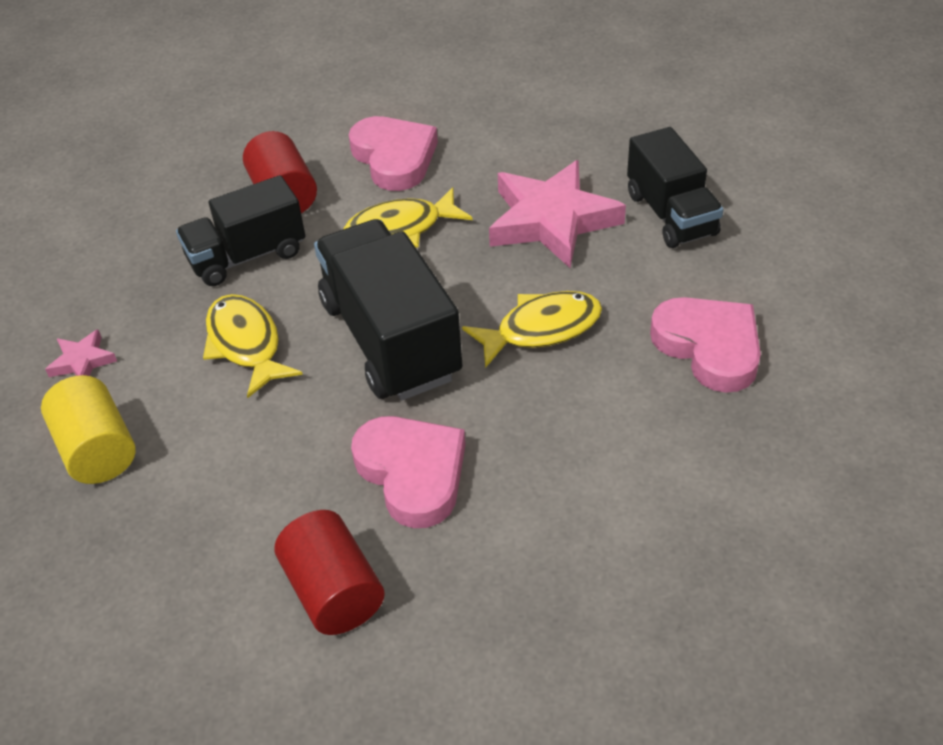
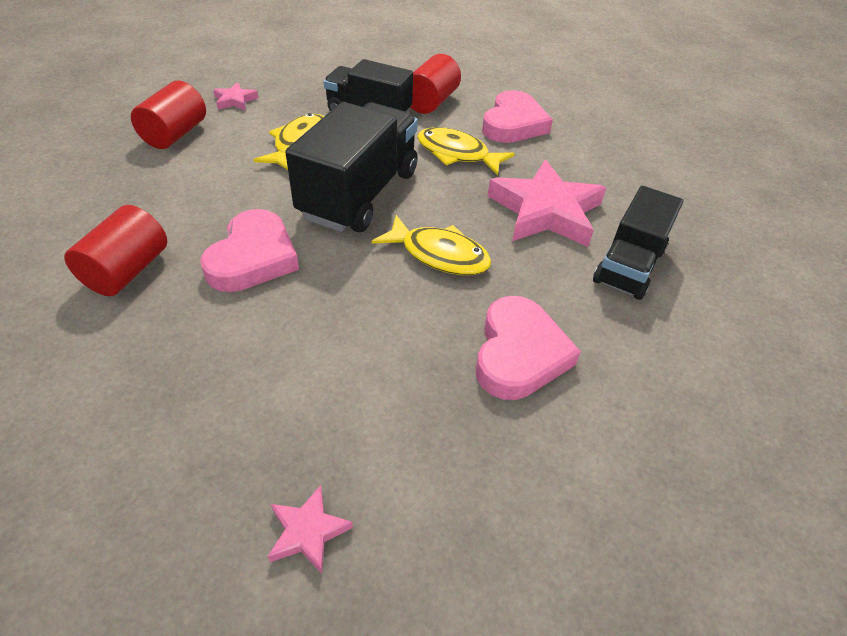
camera: 45 degrees right, 0 degrees up
(97, 450) = (175, 134): yellow cylinder -> red cylinder
(784, 580) = (307, 531): none -> pink star

